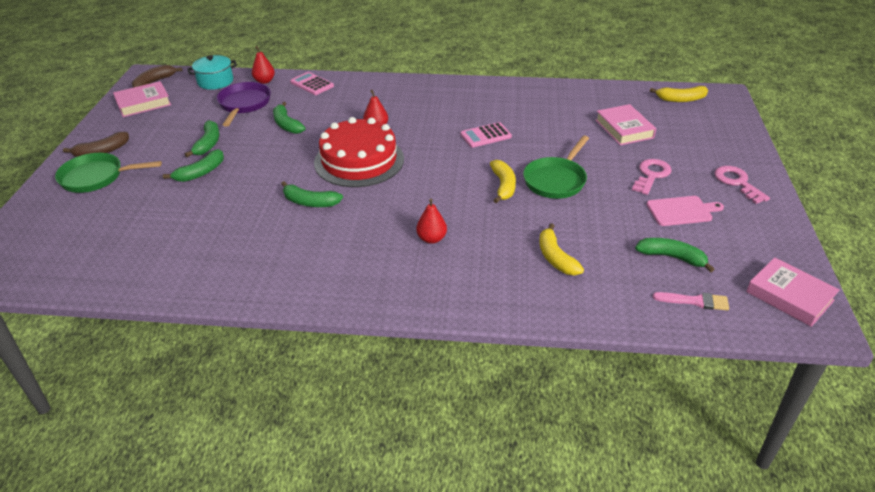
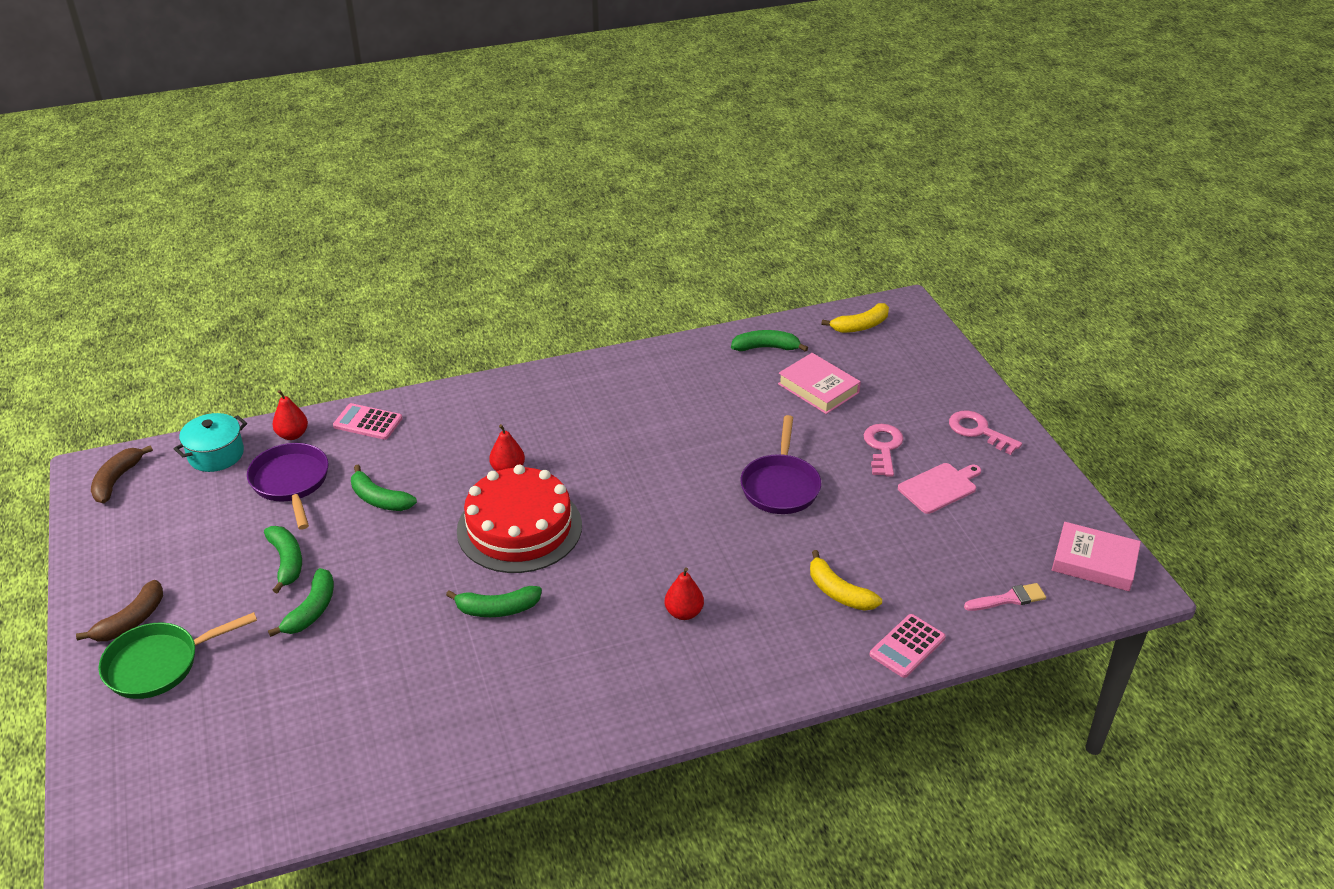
camera: 25 degrees left, 0 degrees up
(143, 103) = (130, 522): pink book -> none
(485, 135) = (658, 444): pink calculator -> pink calculator (907, 646)
(503, 186) = (724, 512): yellow banana -> none
(556, 180) = (780, 486): green pan -> purple pan
(672, 257) = (959, 551): green banana -> green banana (766, 347)

